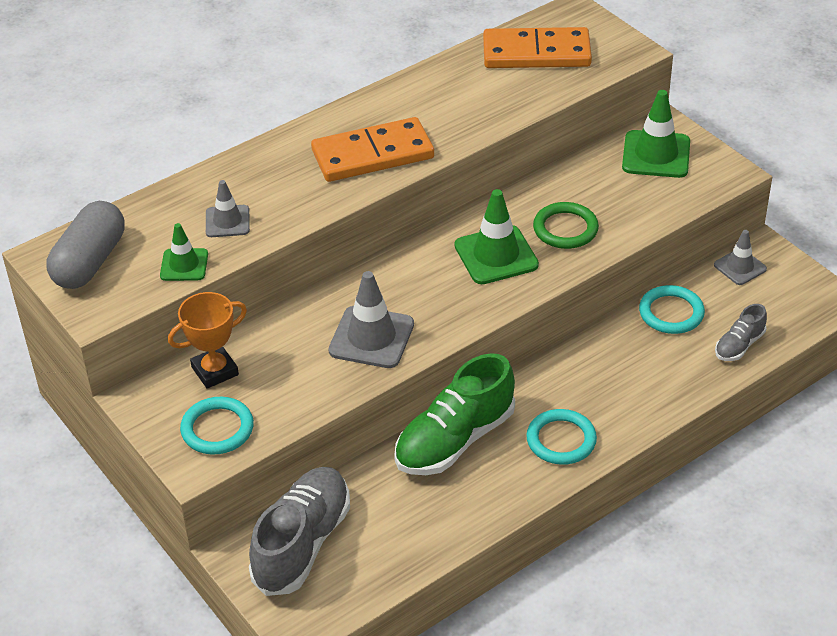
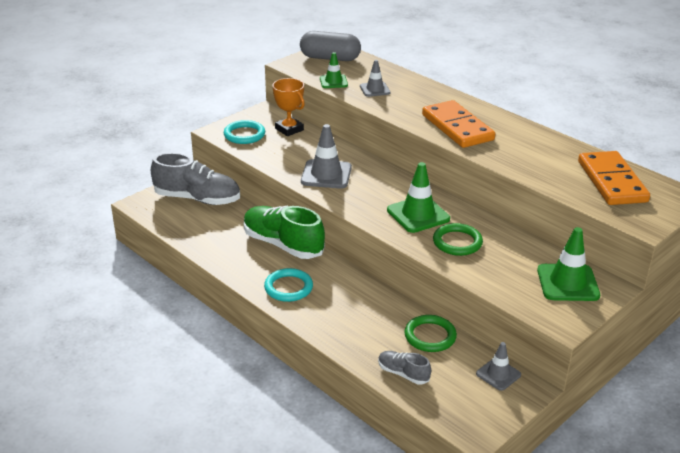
camera: 80 degrees right, 10 degrees down
(671, 313) = (430, 336): turquoise ring -> green ring

